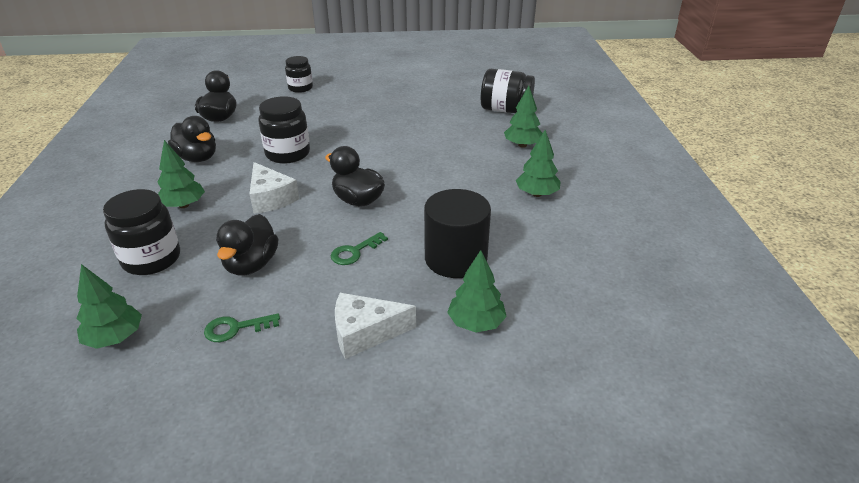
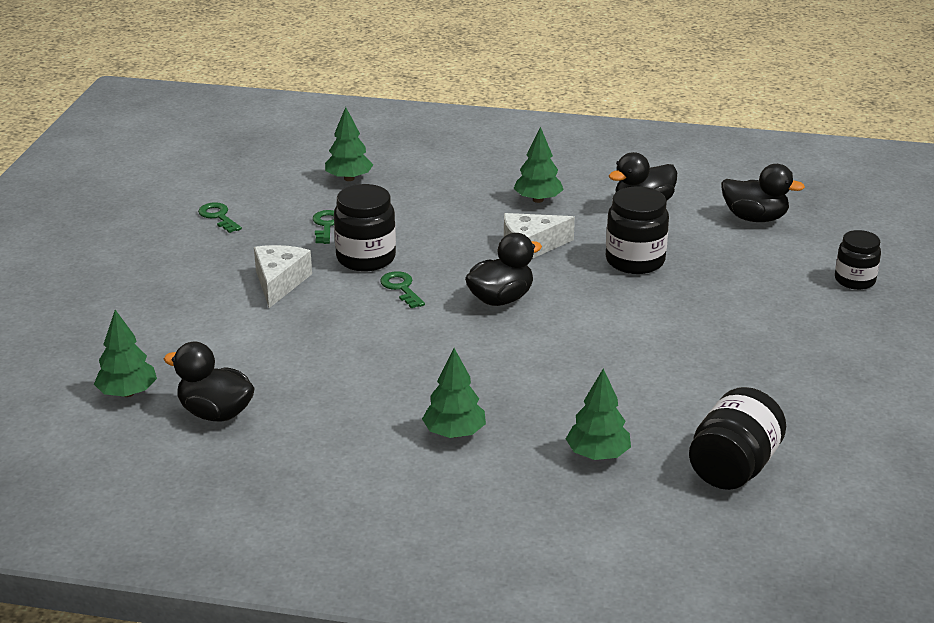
camera: 105 degrees right, 5 degrees down
(151, 259) = (448, 188): black jar -> black jar (366, 258)
(213, 438) = (218, 216): none -> green key
(251, 264) = (412, 233): black duck -> black duck (215, 413)
(455, 258) = (355, 346): black cylinder -> none
(476, 323) = (252, 340): green tree -> green tree (127, 393)

